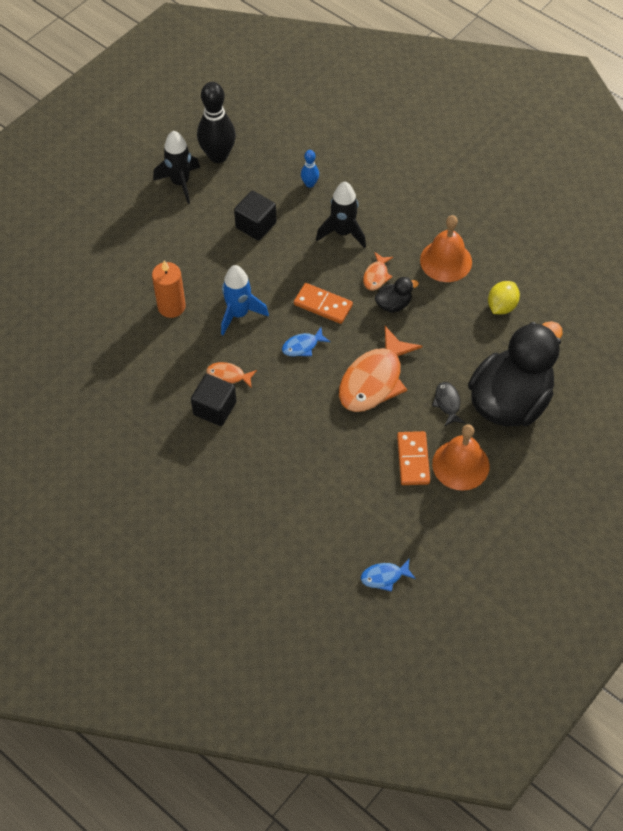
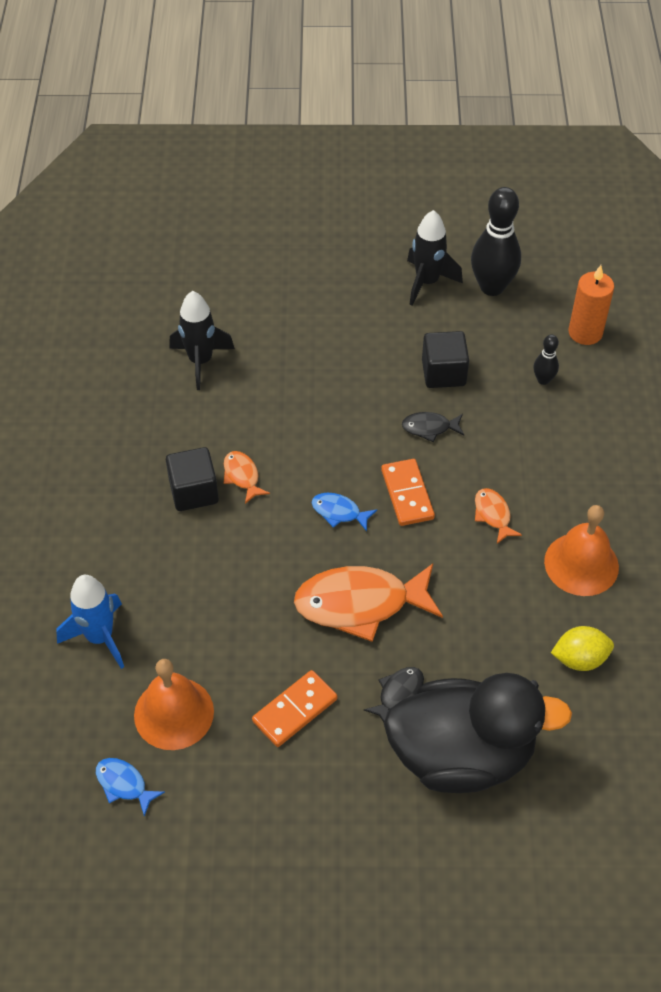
camera: 50 degrees right, 5 degrees down
(171, 306) = (277, 376): orange candle -> orange candle (585, 332)
(239, 314) = (324, 433): blue rocket -> blue rocket (100, 637)
(288, 260) = (430, 428): none -> black fish
(310, 184) = (543, 380): blue bowling pin -> black bowling pin
(343, 232) = (515, 449): black rocket -> black rocket (200, 361)
(376, 276) = (493, 515): orange fish -> orange fish turned 90 degrees clockwise
(393, 304) = (473, 555): black duck -> none
(460, 464) = (331, 762): orange bell -> orange bell (174, 713)

